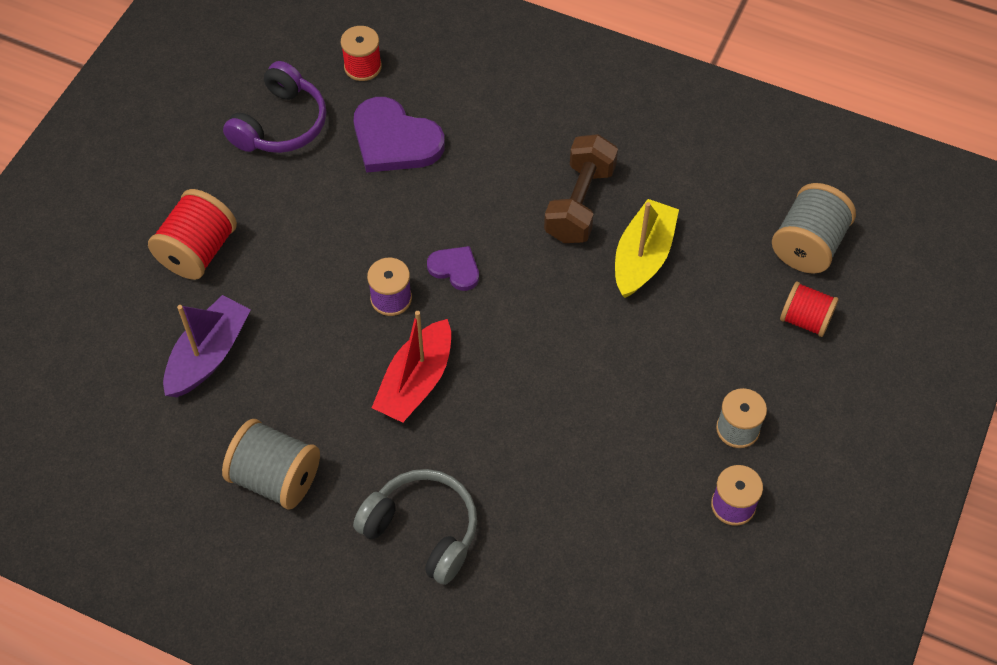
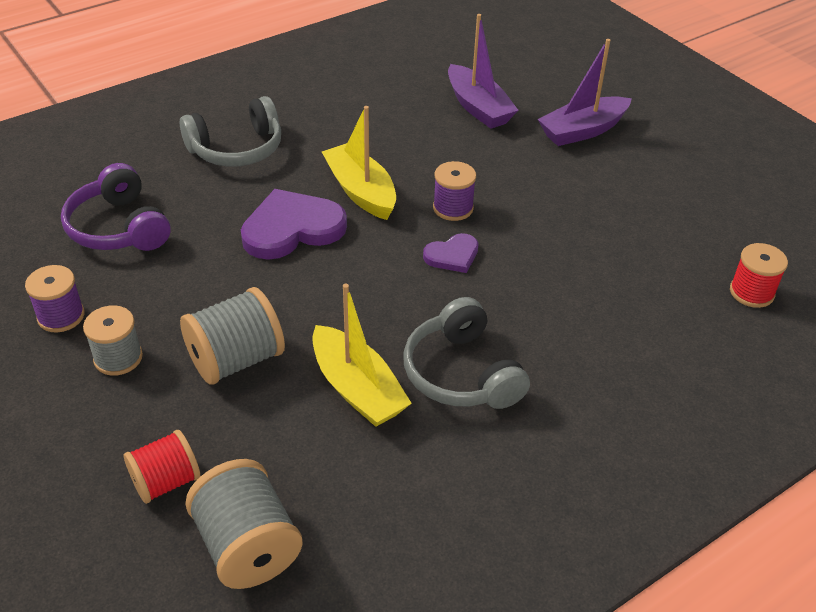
camera: 120 degrees right, 15 degrees down
(198, 251) = (582, 131): red spool -> purple boat
(275, 478) = (347, 104): grey spool -> grey spool (236, 360)
(280, 124) = (700, 215): purple headphones -> purple headphones (119, 227)
(395, 140) = (635, 277): purple heart -> purple heart (292, 228)
(416, 382) = (361, 191): red boat -> yellow boat
(579, 203) = (461, 373): brown dumbbell -> grey headphones

